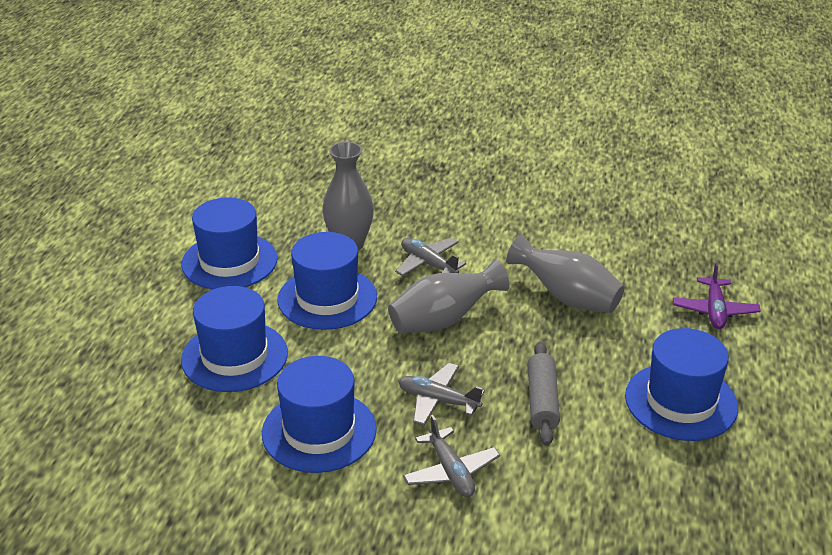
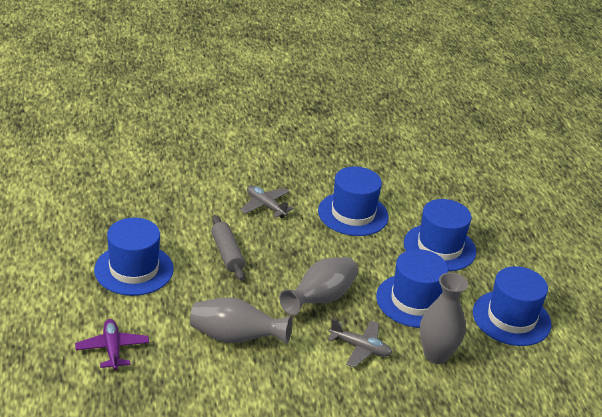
camera: 155 degrees right, 0 degrees up
(438, 401) = (293, 242): grey plane -> none

